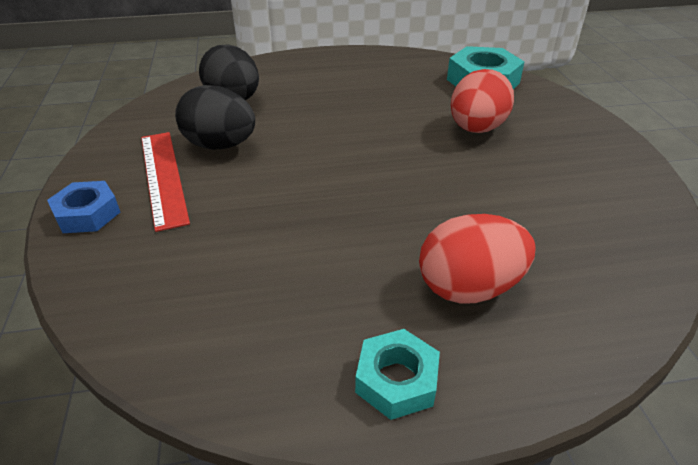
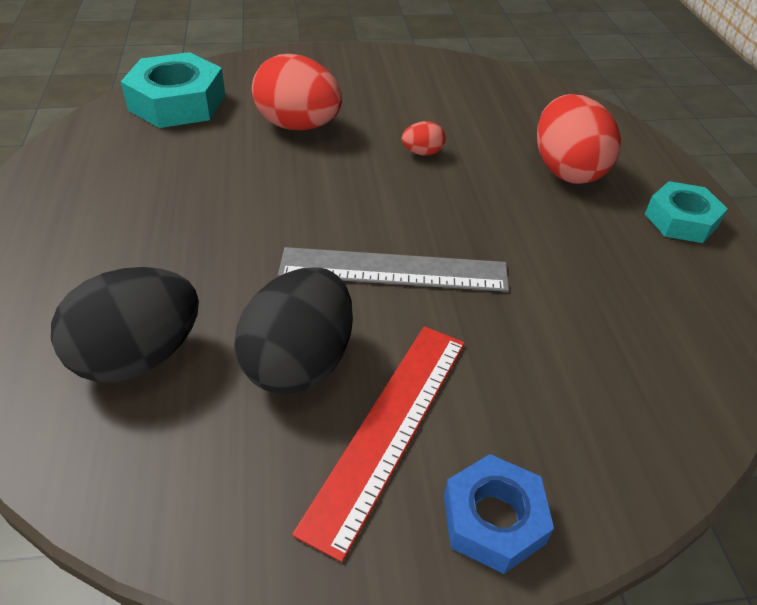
camera: 90 degrees left, 5 degrees up
(163, 177) = (388, 428): red ruler -> red ruler turned 45 degrees counterclockwise
(302, 177) = (394, 270): none -> grey ruler
(463, 190) = (422, 153): none -> red egg

